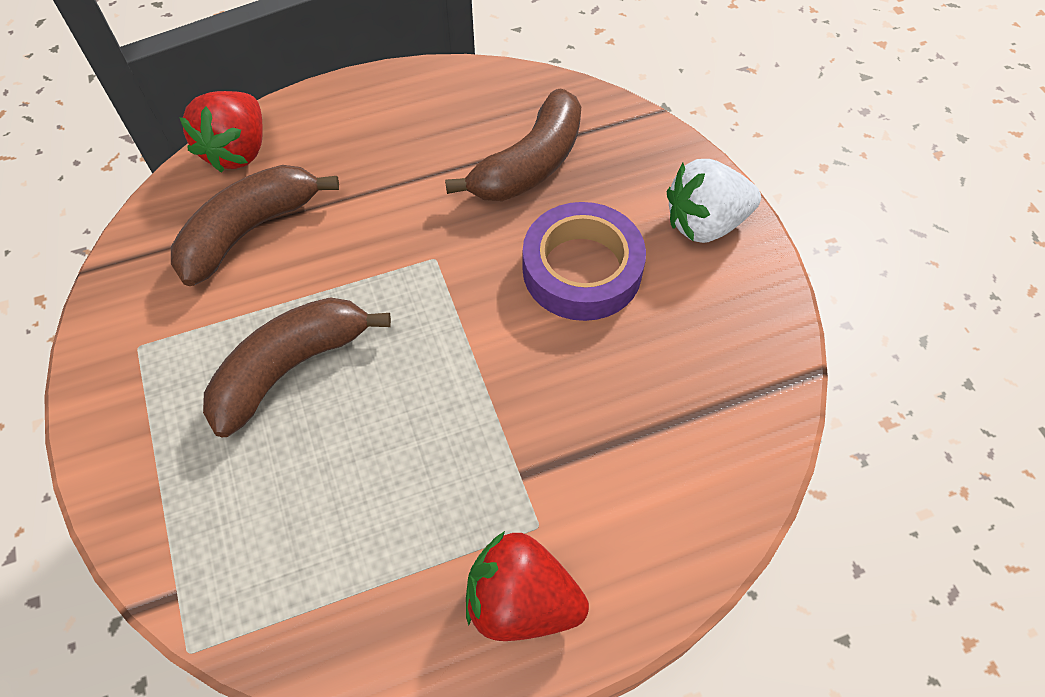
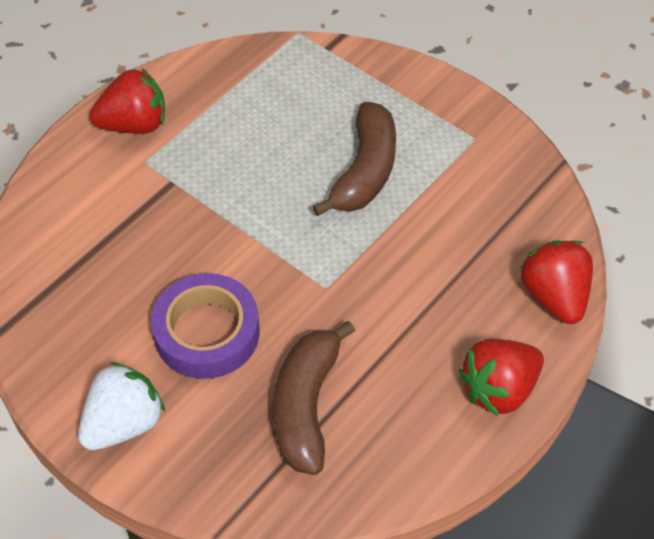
camera: 150 degrees right, 5 degrees down
(249, 231) = (480, 240): brown banana -> none
(358, 105) = (499, 389): none -> red strawberry

